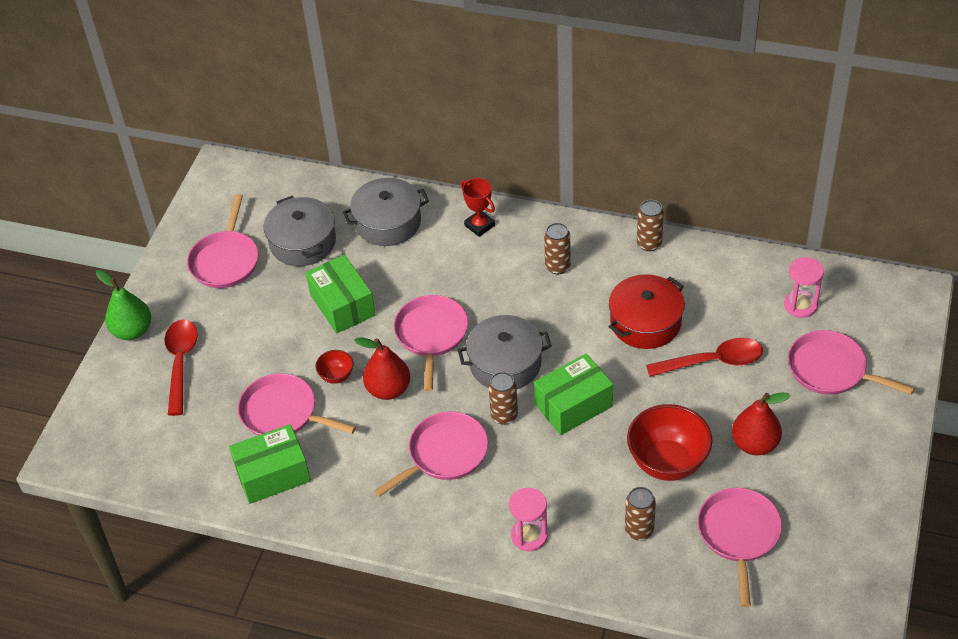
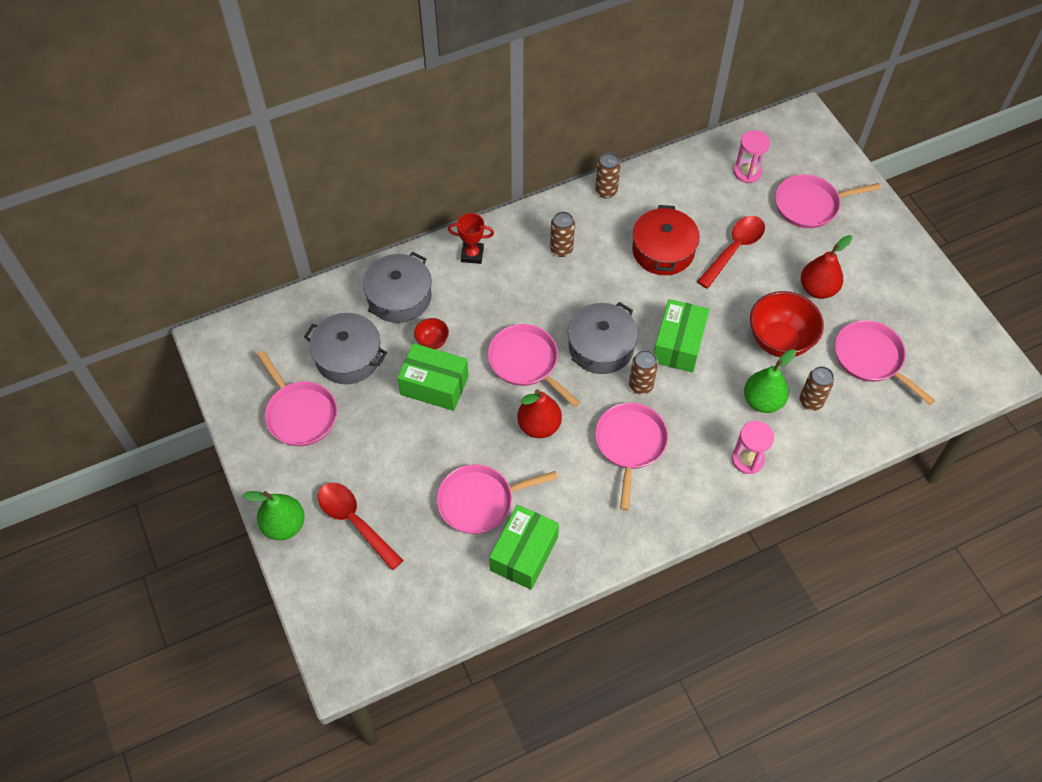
camera: 45 degrees left, 10 degrees up
(336, 376) = (489, 443): red bowl -> red bowl (432, 341)
(596, 499) = (762, 401): none -> green pear

